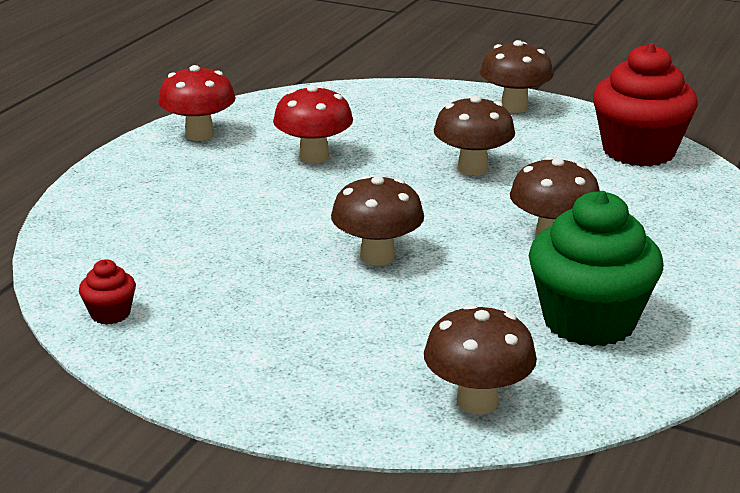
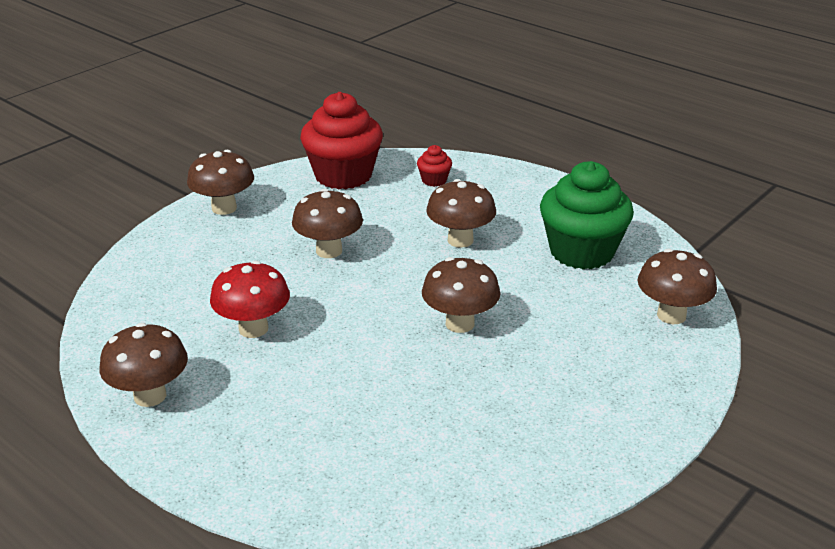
camera: 75 degrees left, 5 degrees up
(110, 314) = (509, 489): red cupcake -> red cupcake (434, 180)
(199, 134) = (150, 396): red mushroom -> brown mushroom

